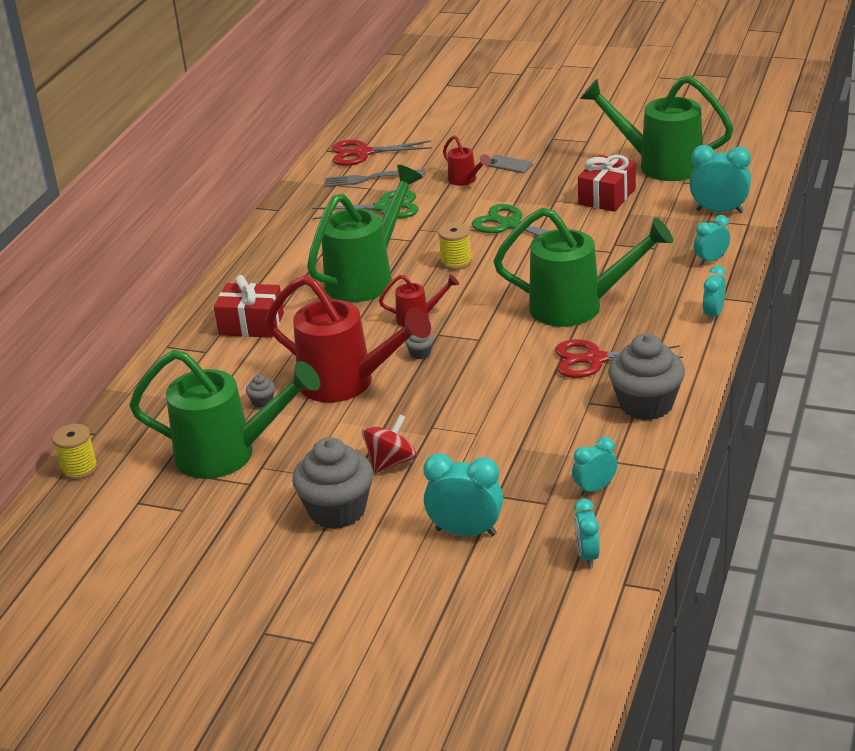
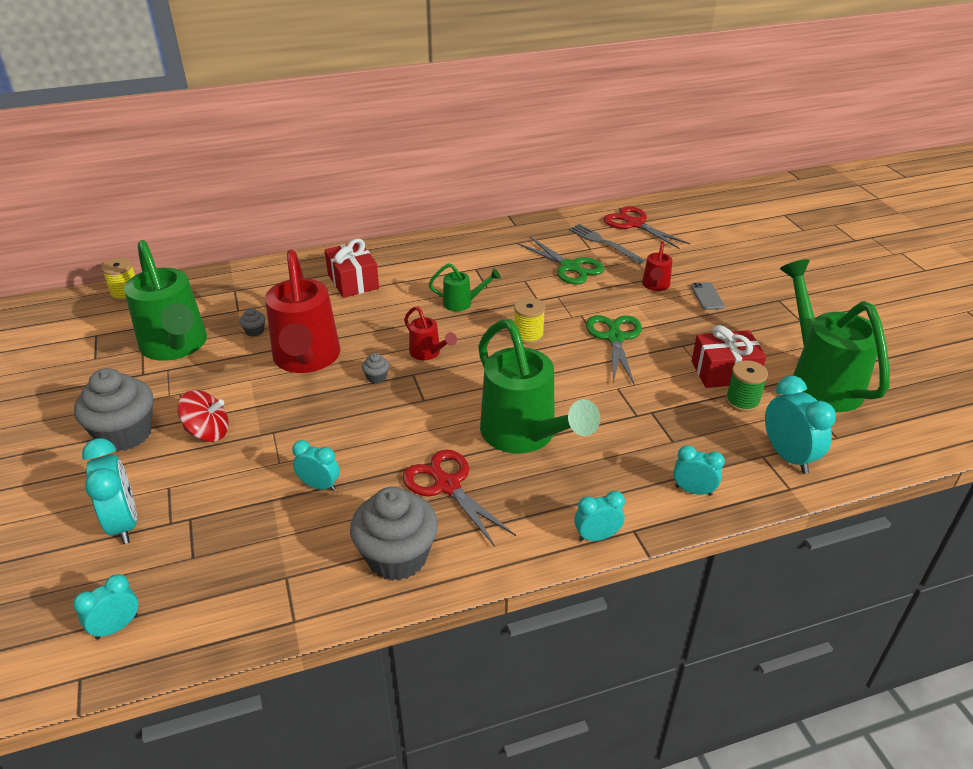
camera: 50 degrees right, 5 degrees up
(367, 277) = (462, 303): green watering can -> green watering can, size x0.46
(595, 488) = (232, 582): turquoise clock -> turquoise clock (319, 485)
(646, 203) = (742, 401): none -> green spool

